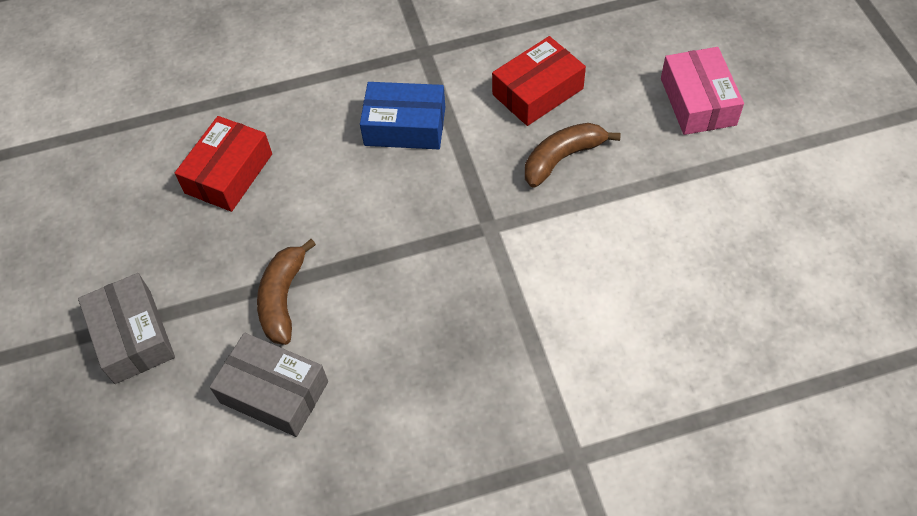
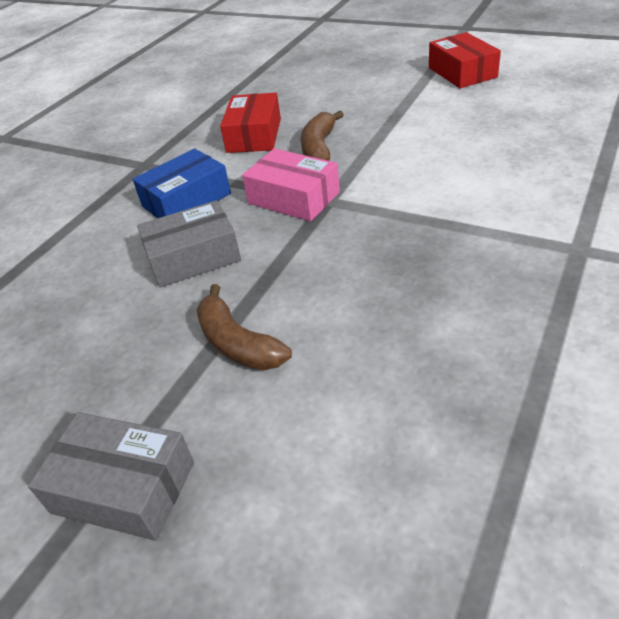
camera: 45 degrees left, 15 degrees down
(229, 173) = (69, 315): red box -> red box (462, 72)
(274, 392) = (325, 401): grey box -> grey box (193, 257)
(698, 101) = (353, 87): pink box -> pink box (293, 198)

